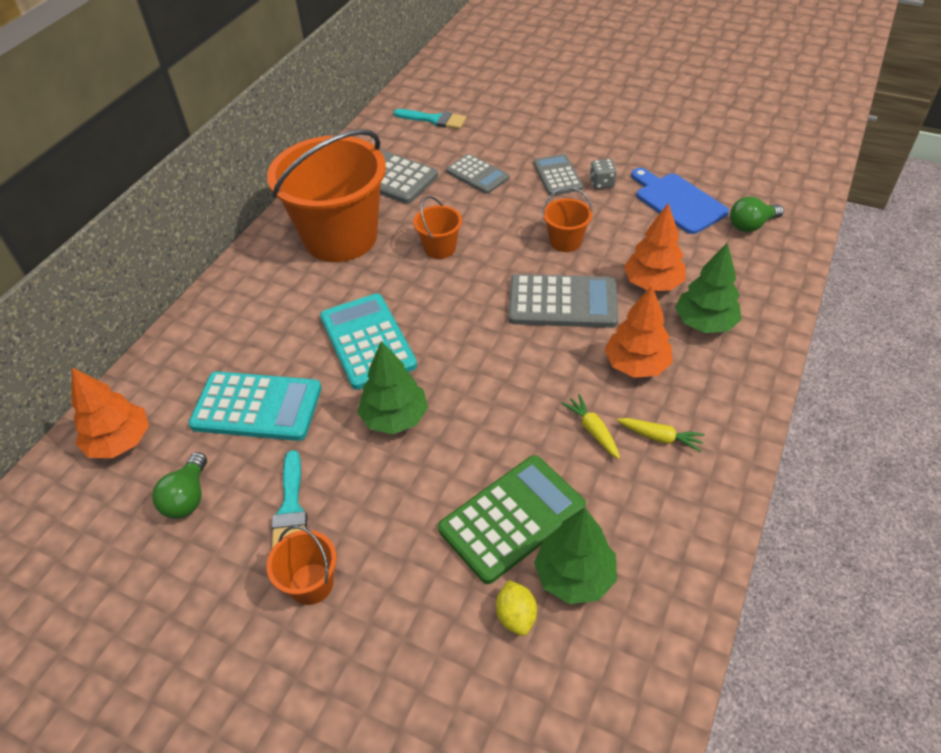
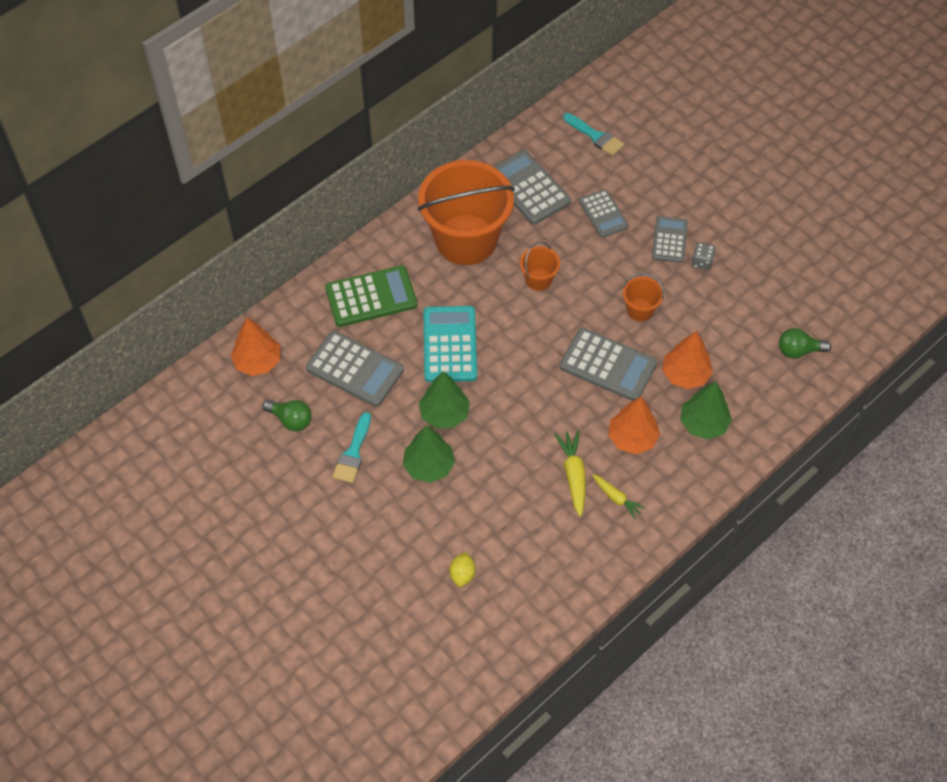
camera: 20 degrees right, 10 degrees up
(188, 497) = (291, 420): green light bulb -> green light bulb turned 90 degrees counterclockwise
(257, 407) = (355, 369): turquoise calculator -> grey calculator
(311, 584) = (349, 507): orange bucket -> none
(512, 518) = (489, 514): green calculator -> green calculator (371, 297)
(574, 576) = (509, 565): green tree -> green tree (429, 466)
(592, 430) = (573, 475): yellow carrot -> yellow carrot, size x1.51
(678, 201) = (754, 304): blue cutting board -> none

